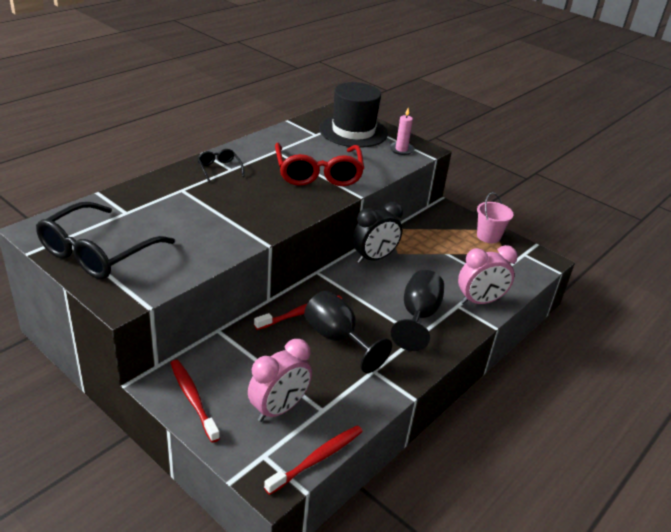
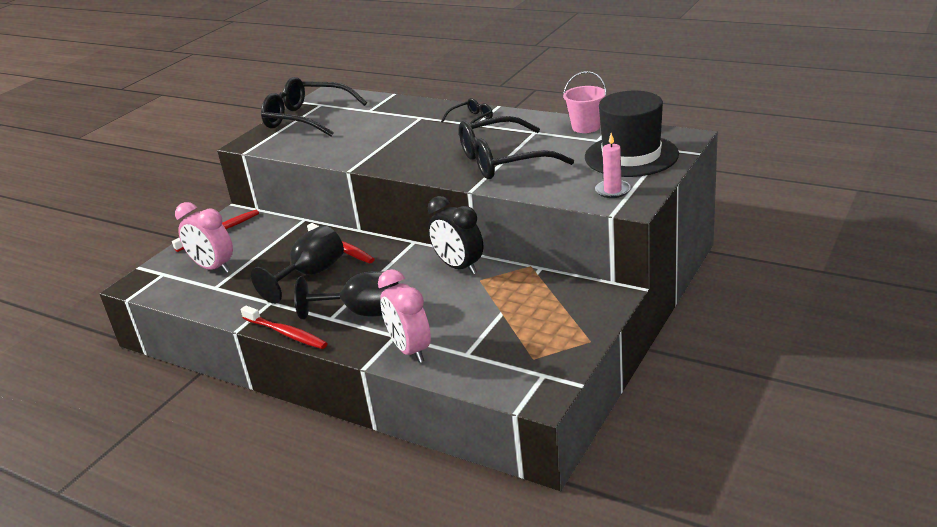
camera: 85 degrees right, 5 degrees down
(317, 459) = (159, 296): red toothbrush -> red toothbrush (286, 333)
(318, 173) = (503, 160): red glasses -> black glasses
(488, 236) = (567, 339): pink bucket -> pink bucket (586, 127)

